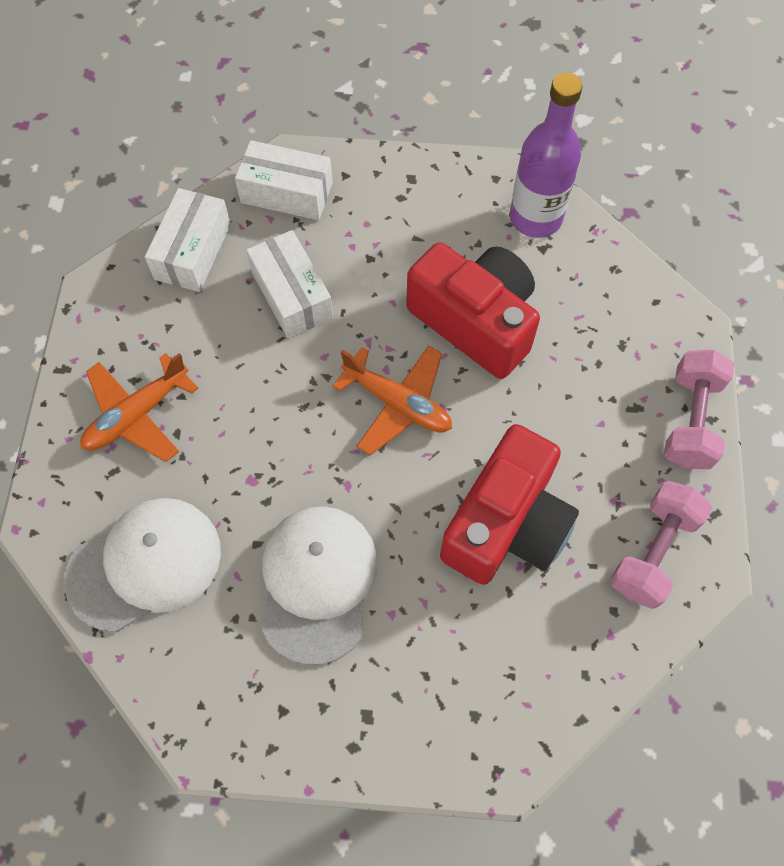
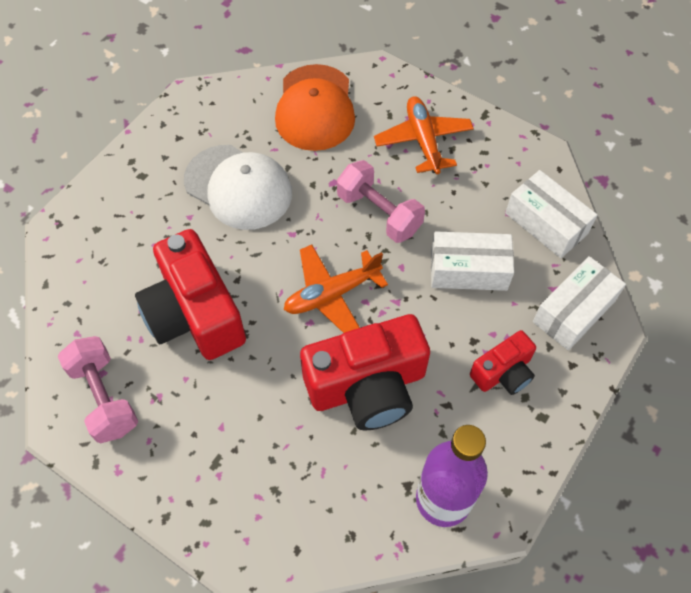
camera: 120 degrees right, 5 degrees down
(145, 564) = (315, 108): white cap -> orange cap
(388, 222) = (503, 372): none -> red camera
(690, 420) = (176, 499): pink dumbbell -> pink dumbbell (379, 213)

